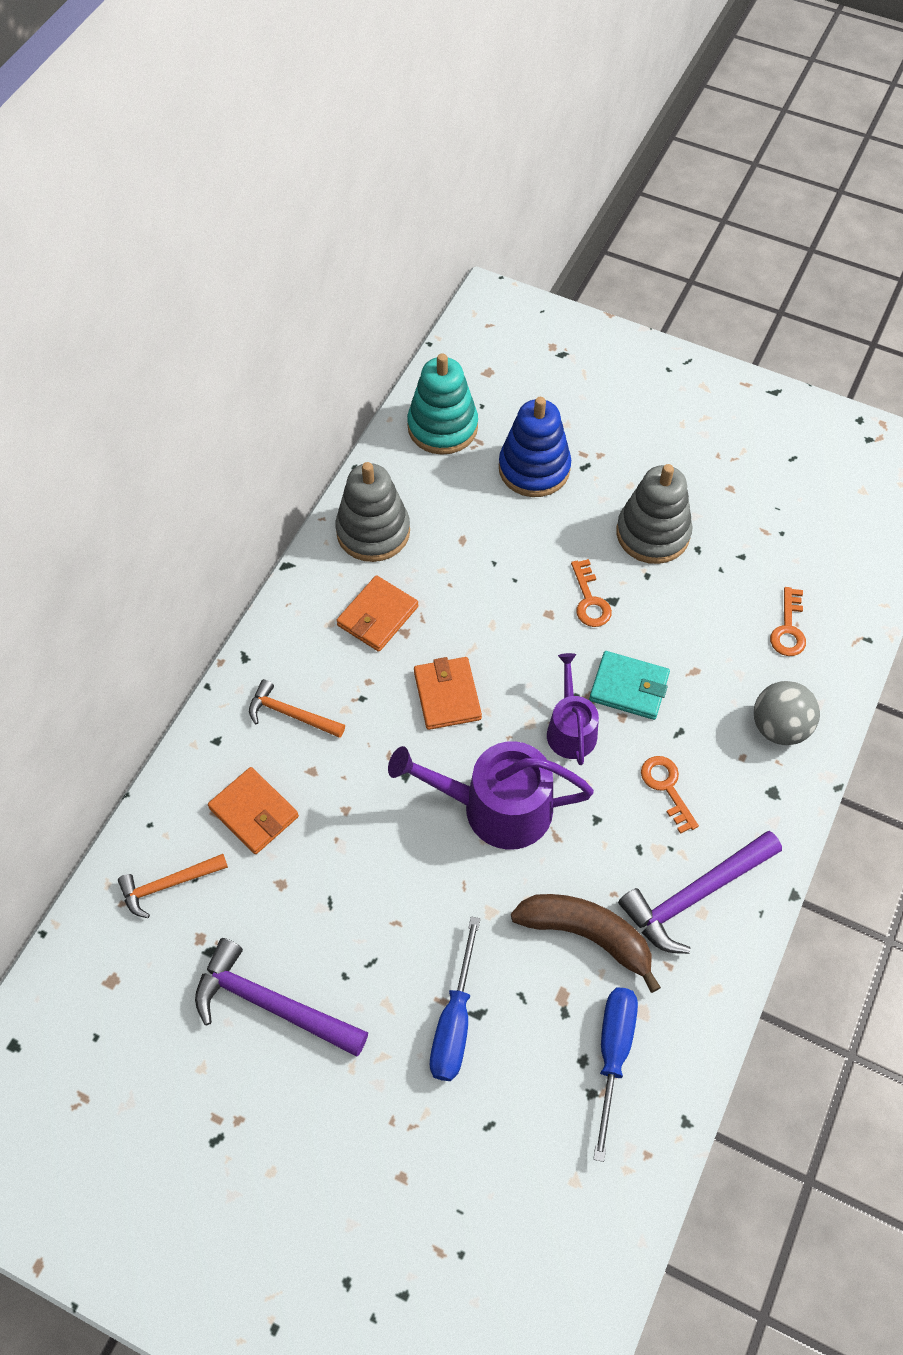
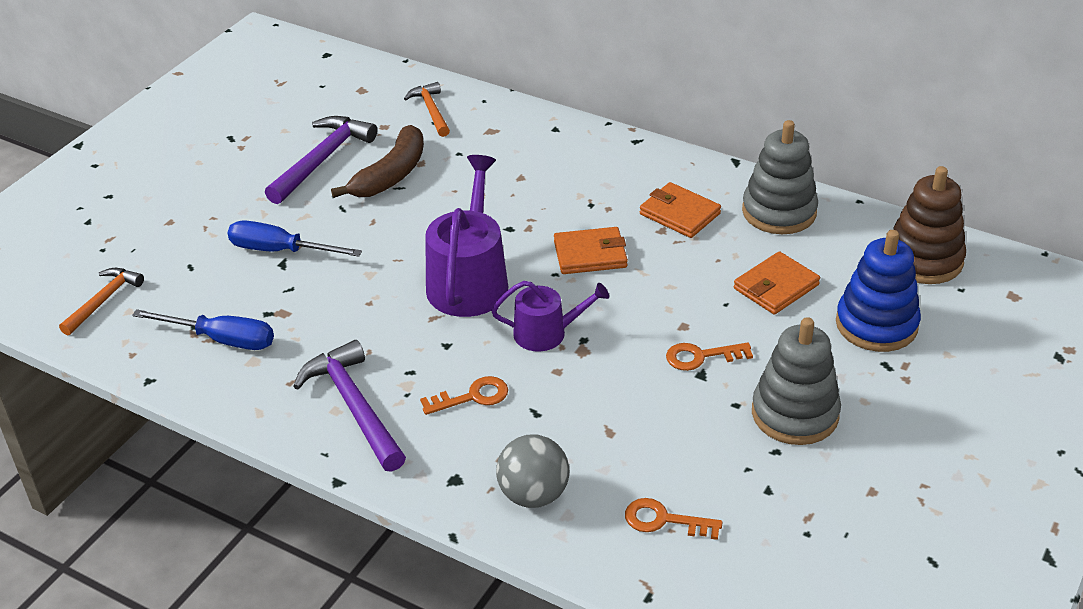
camera: 95 degrees right, 20 degrees down
(254, 812) = (486, 148): orange wallet -> orange wallet (776, 287)
(290, 714) = (577, 165): orange hammer -> orange hammer (104, 300)
(442, 427) = (923, 260): turquoise stacking toy -> brown stacking toy
(586, 935) = (333, 331): brown banana -> brown banana (391, 175)
(629, 687) = (591, 378): turquoise wallet -> none

